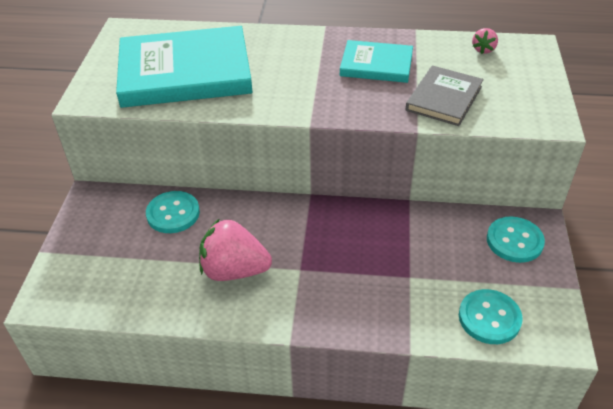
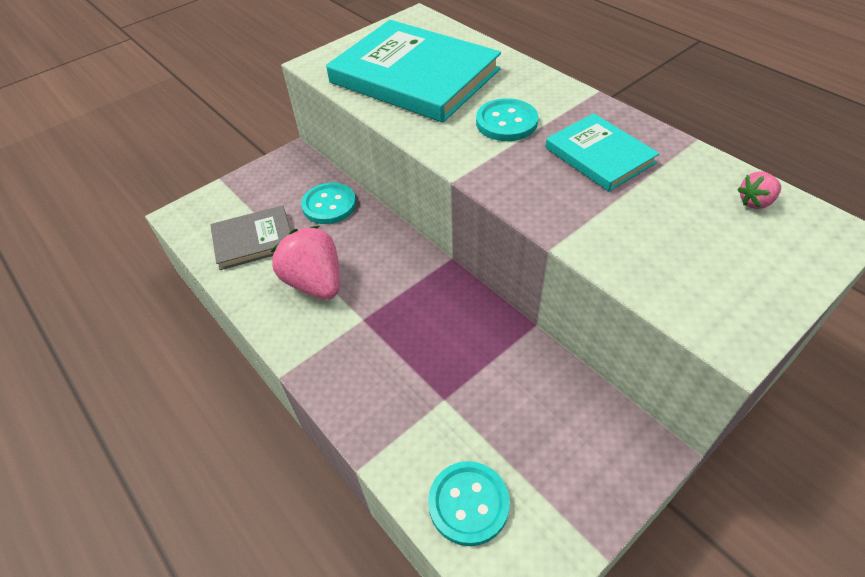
camera: 45 degrees right, 5 degrees up
(444, 98) = (628, 231): grey book -> grey book (254, 240)
(514, 241) = (596, 448): turquoise button -> turquoise button (506, 122)

